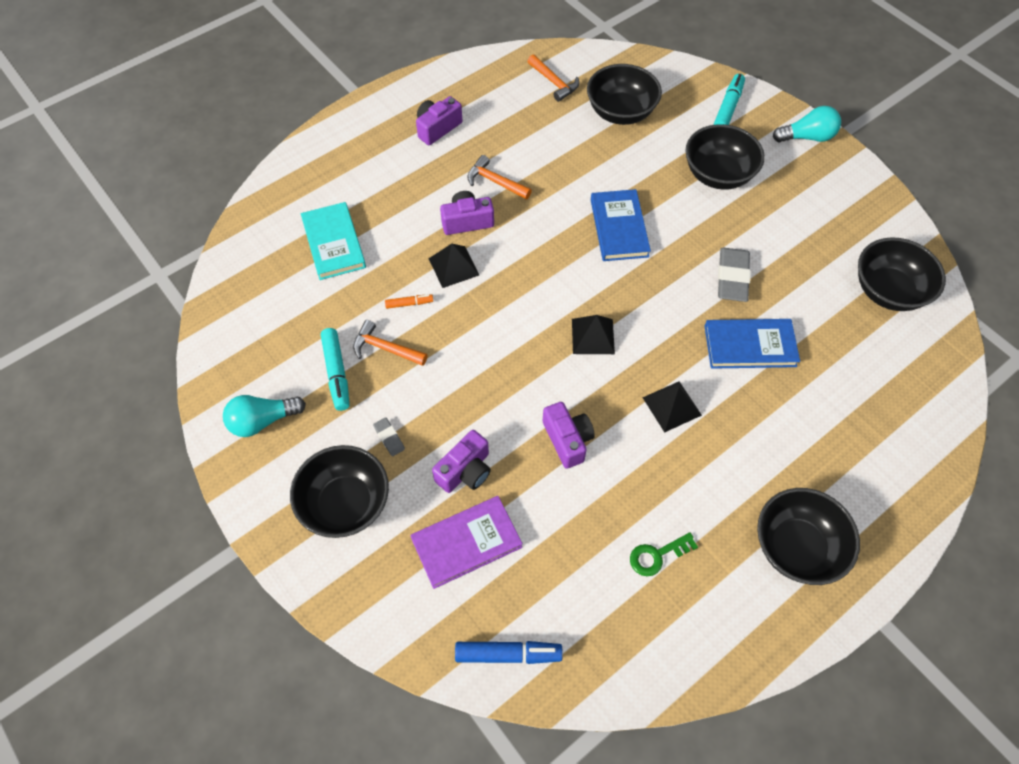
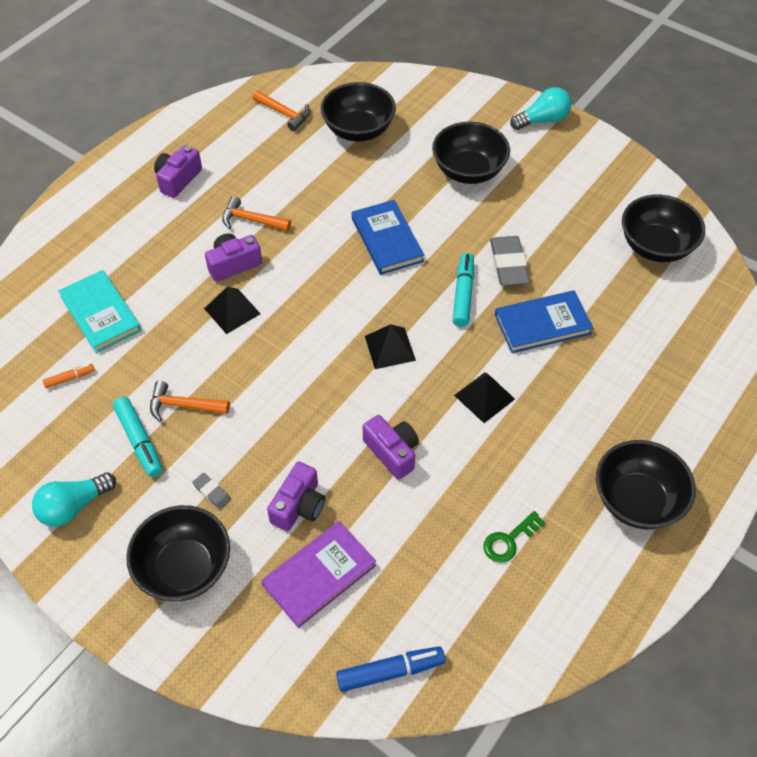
camera: 15 degrees left, 5 degrees down
(409, 304) = (196, 356): orange marker -> orange marker (70, 378)
(728, 108) = (461, 107): turquoise marker -> turquoise marker (463, 294)

